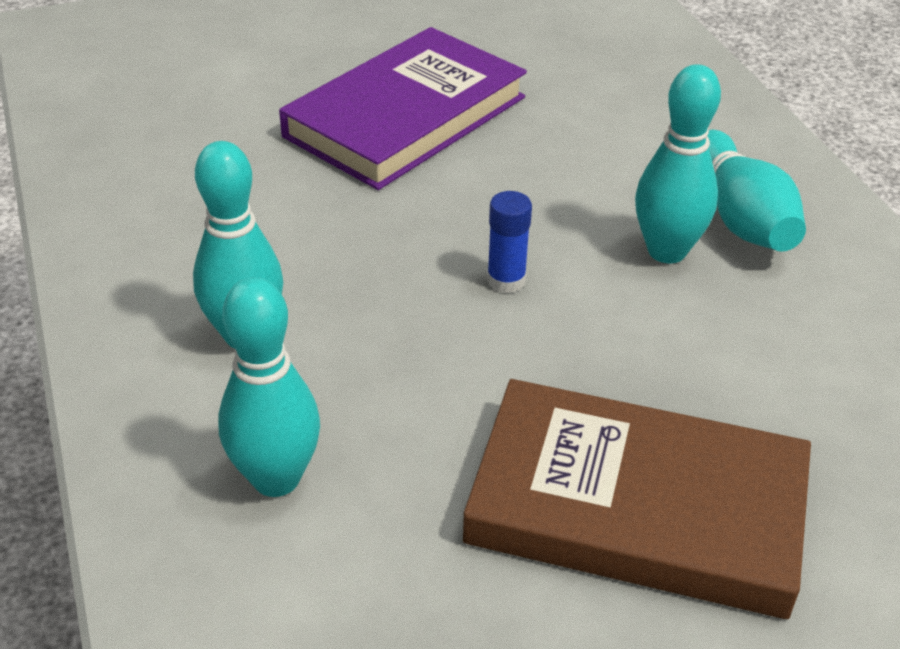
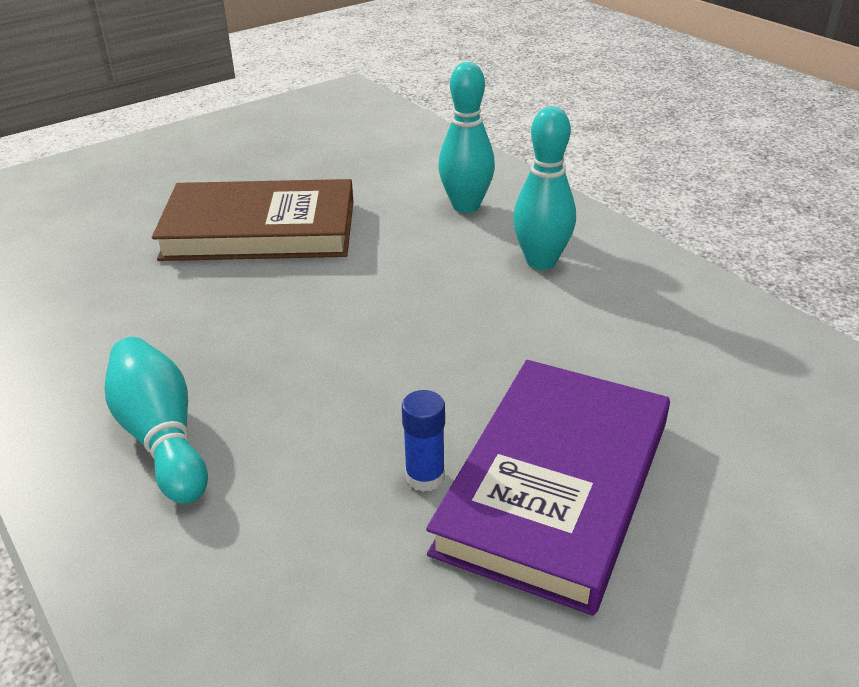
camera: 165 degrees right, 5 degrees down
(506, 280) = (374, 332): blue glue stick -> blue glue stick (425, 477)
(666, 251) = (238, 384): turquoise bowling pin -> none

